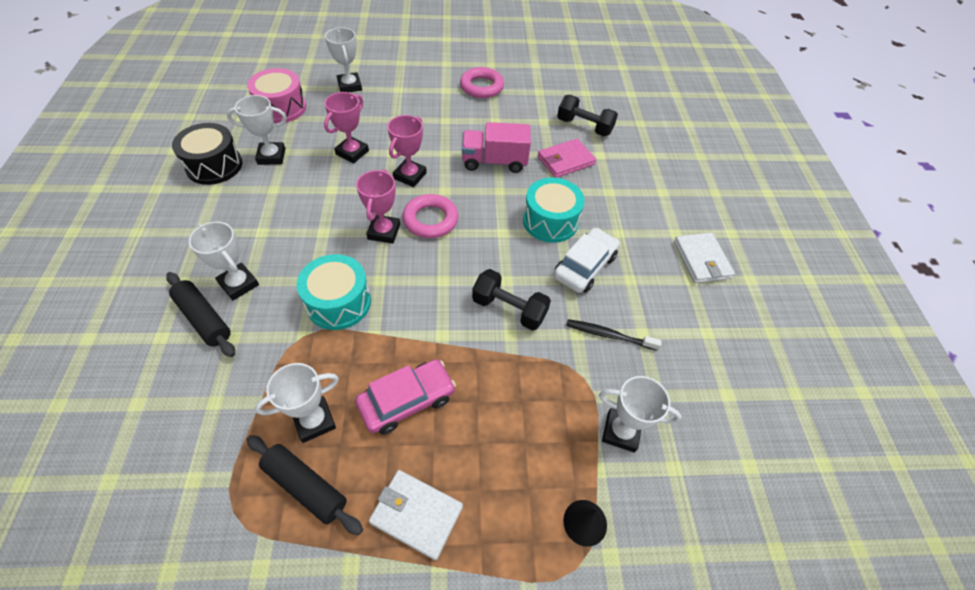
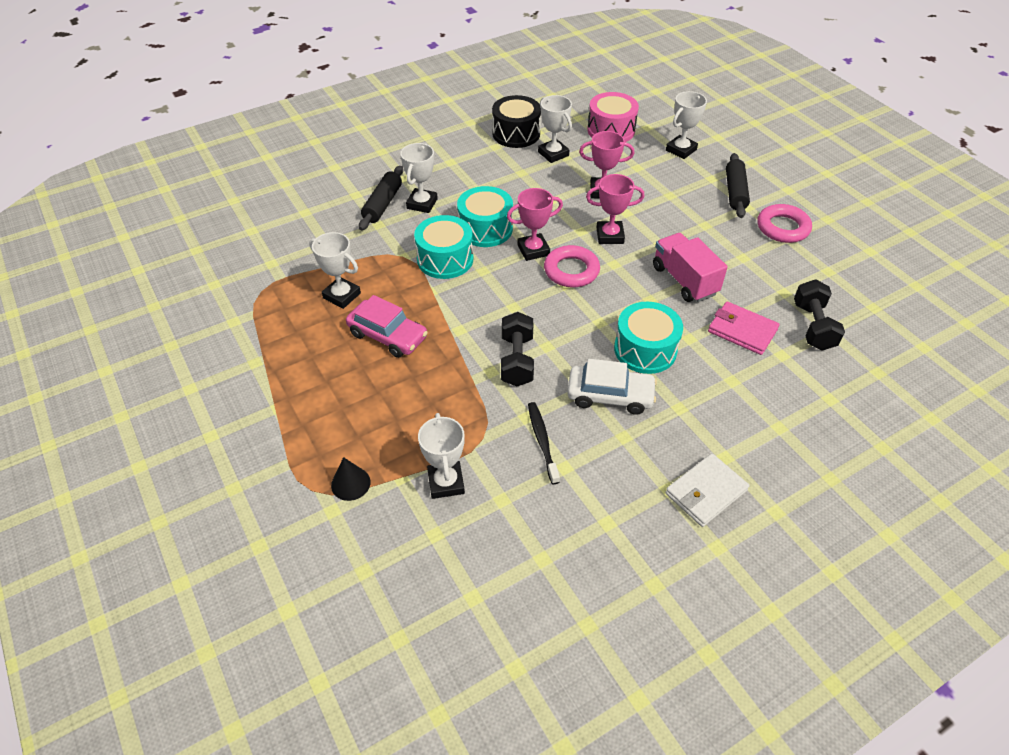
camera: 65 degrees right, 5 degrees down
(305, 486) = (294, 315): black rolling pin -> black rolling pin (735, 192)
(325, 251) = (485, 229): none -> turquoise drum
(416, 514) = (305, 380): white wallet -> none

